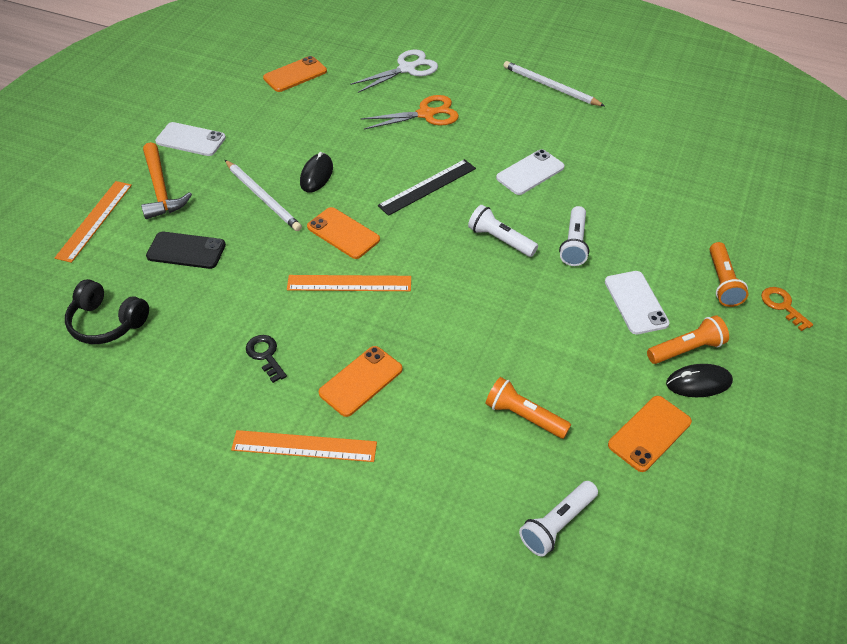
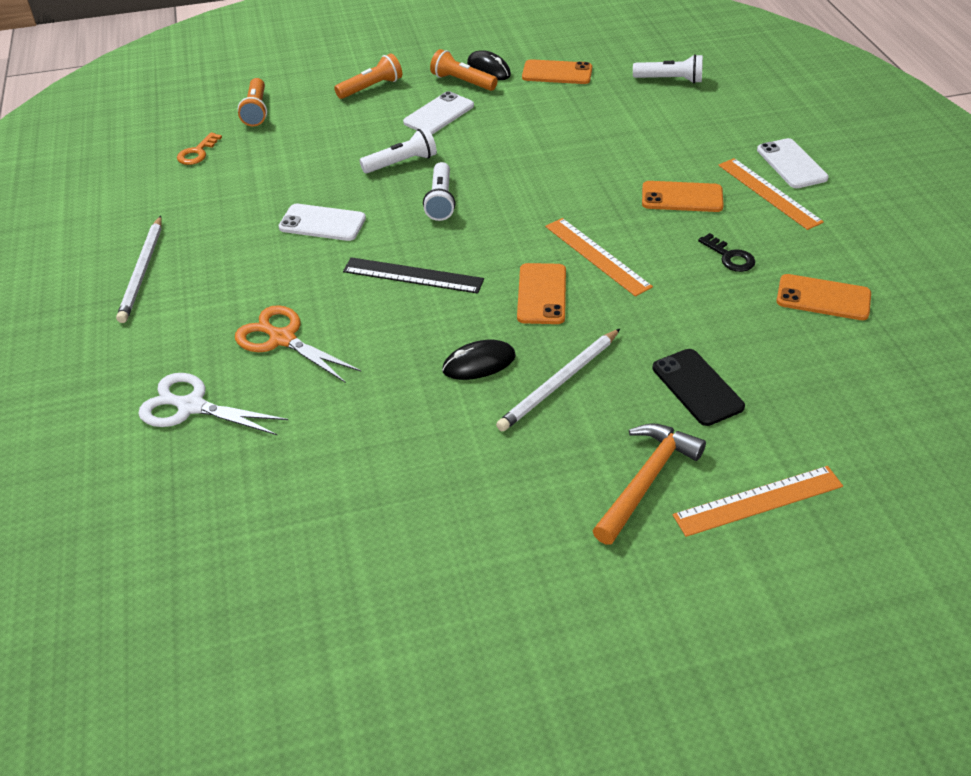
camera: 125 degrees left, 5 degrees down
(107, 322) = (840, 376): black headphones -> none
(190, 140) = (536, 523): white phone -> white phone (791, 164)
(263, 197) = (559, 382): white pencil -> white pencil turned 150 degrees counterclockwise
(265, 355) = (730, 257): black key -> black key turned 60 degrees counterclockwise
(295, 75) = (295, 514): orange phone -> orange phone (823, 298)
(524, 416) = (609, 119): orange flashlight -> orange flashlight (256, 111)
(782, 306) = (370, 60): orange key -> orange key (197, 153)

